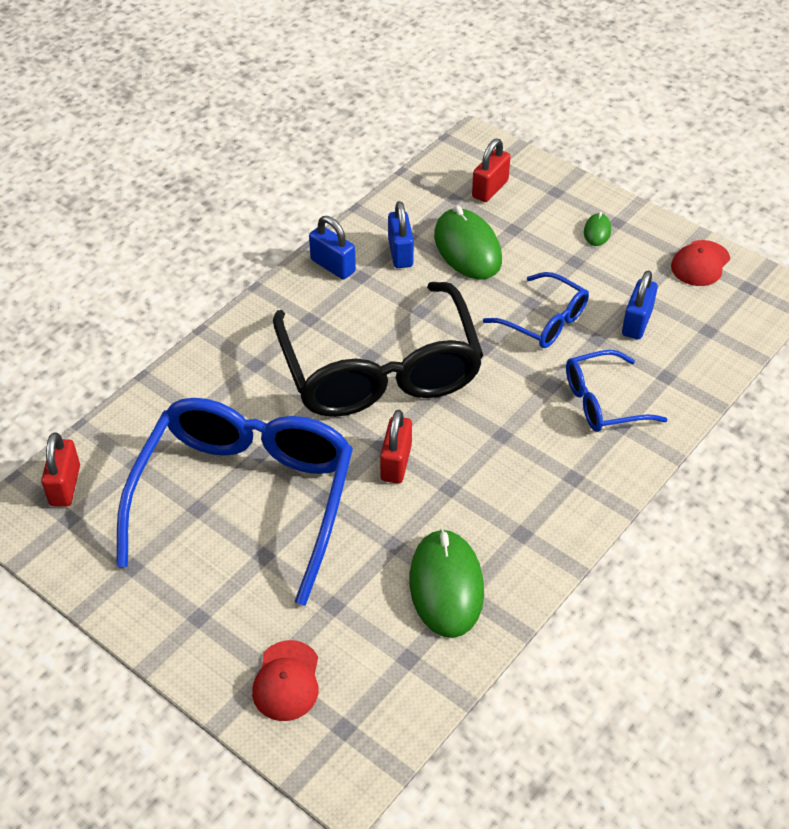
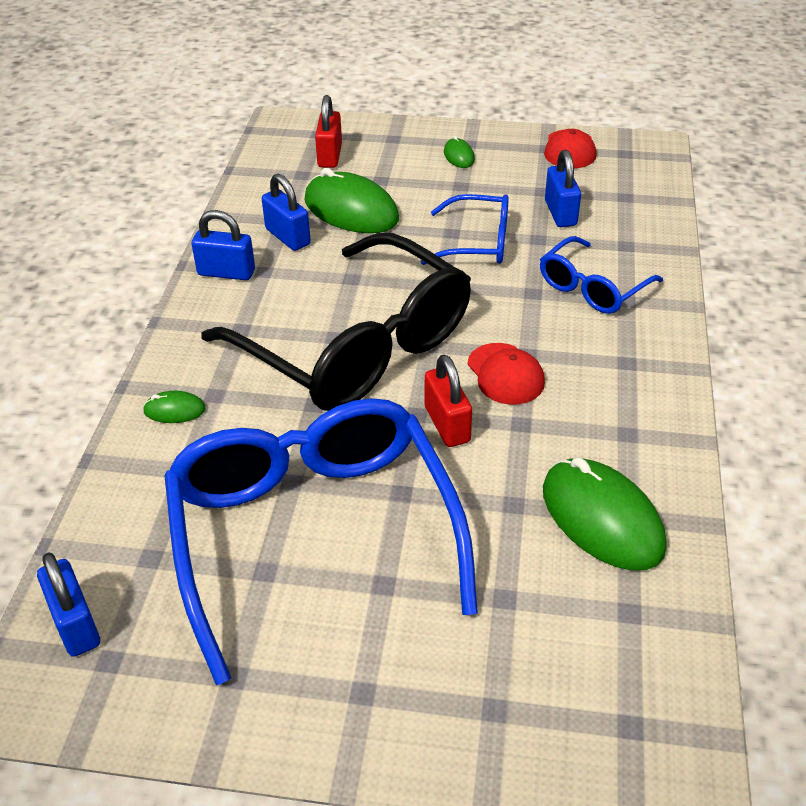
camera: 30 degrees left, 5 degrees down
(65, 486) = (76, 624): red padlock -> blue padlock
(221, 364) = (174, 410): none -> green mouse
(287, 681) = (524, 709): red cap -> red cap (505, 374)

